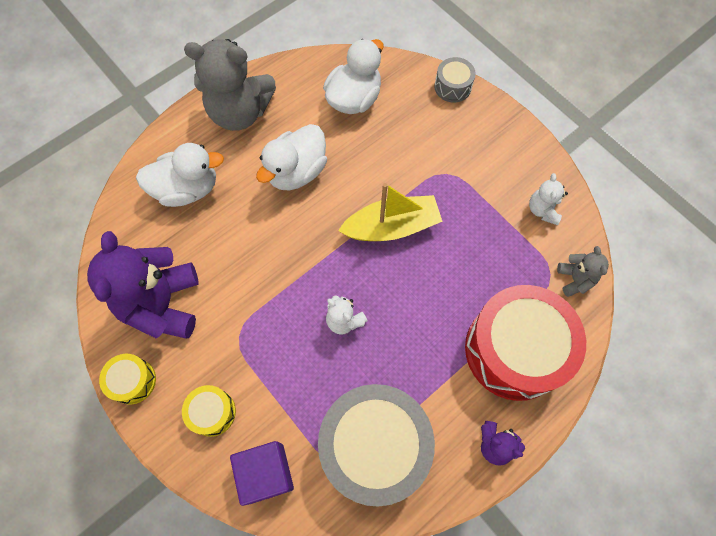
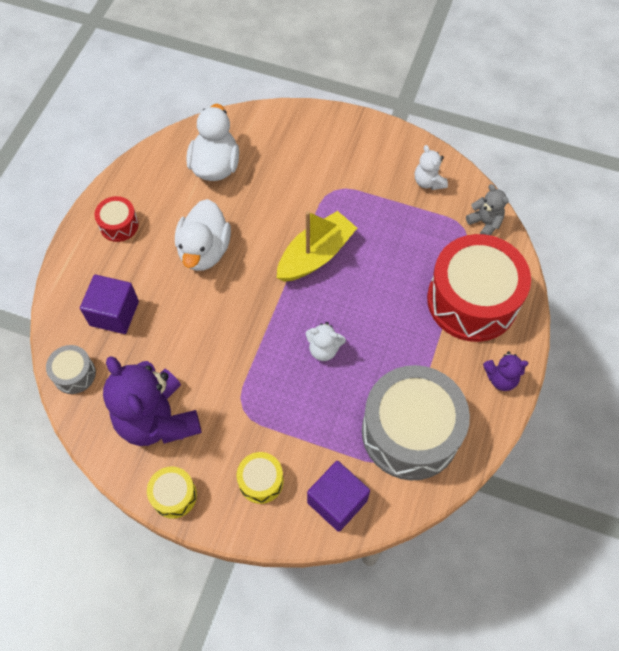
camera: 30 degrees left, 5 degrees down
(187, 189) = (114, 313): white duck -> purple cube
(240, 112) = (119, 225): grey teddy bear -> red drum
(452, 87) = (294, 117): grey drum -> grey drum (74, 374)

